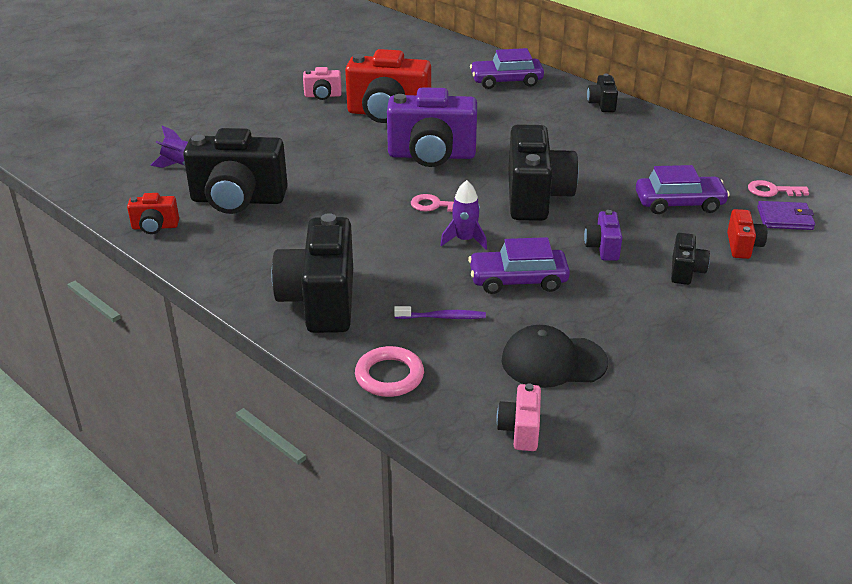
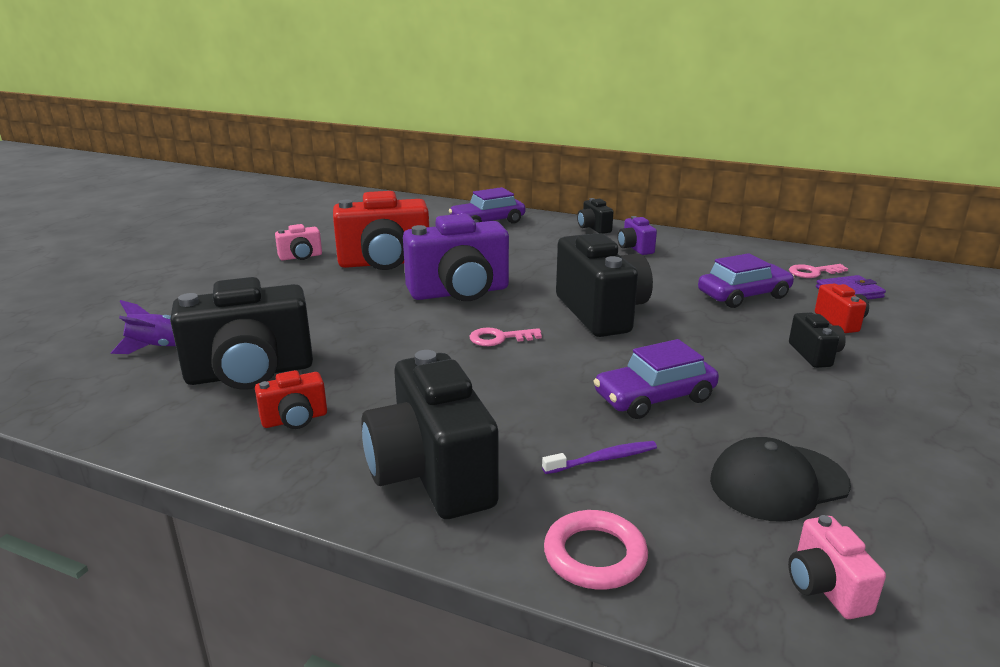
camera: 20 degrees left, 10 degrees down
(155, 227) = (143, 426): red camera -> red camera (295, 419)
(465, 240) = (560, 367): purple rocket -> none
(602, 248) = (712, 348): purple camera -> purple camera (635, 248)

